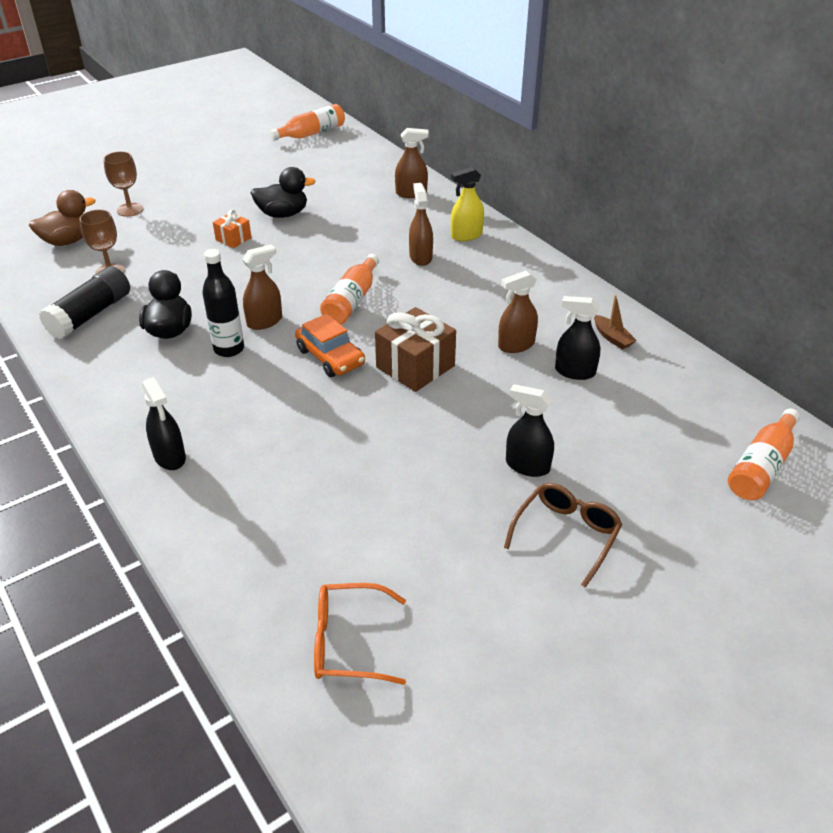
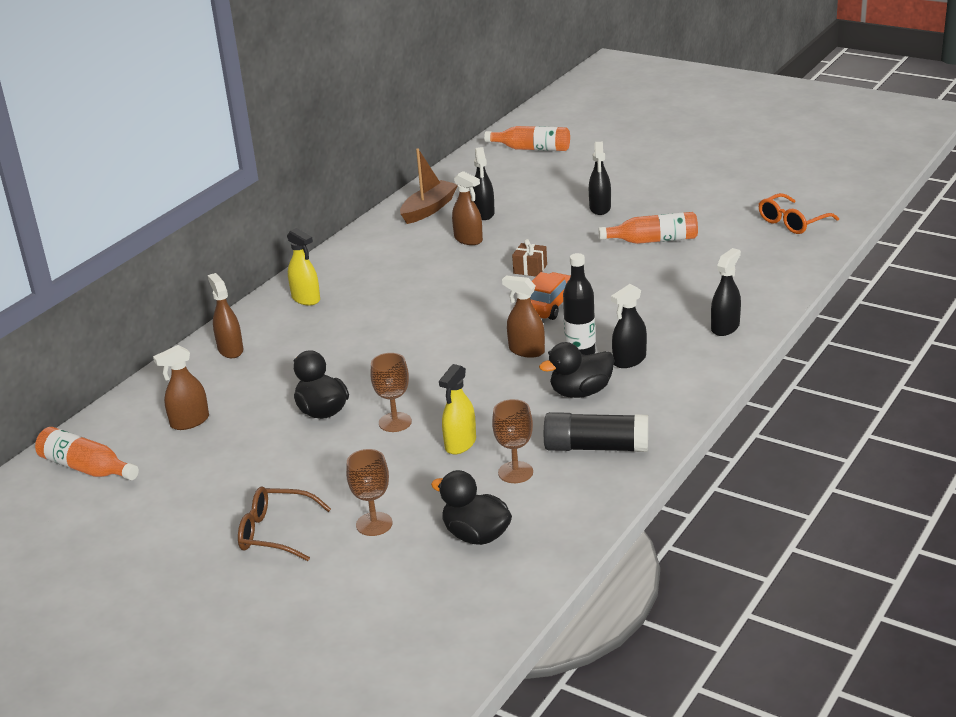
camera: 110 degrees left, 10 degrees down
(68, 241) = (476, 535): brown duck -> black duck
(173, 258) = (460, 444): none -> yellow spray bottle
(185, 373) = (629, 360): none -> black spray bottle
(233, 239) = (395, 422): orange gift -> brown goblet
(347, 642) = (792, 222): orange glasses -> orange glasses turned 75 degrees clockwise
(352, 301) = (460, 321): orange bottle -> orange bottle (653, 240)
(415, 366) = (530, 269): brown gift -> brown gift, size x0.54
(420, 257) = (362, 310): brown spray bottle -> brown spray bottle (189, 422)
(566, 534) = (647, 187): brown glasses -> brown glasses (275, 532)
(612, 338) = (429, 209): brown boat -> brown boat, size x1.76

